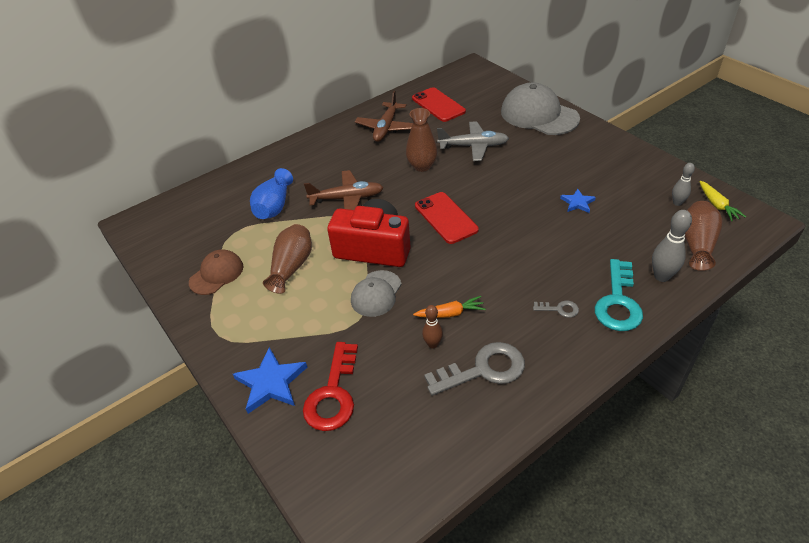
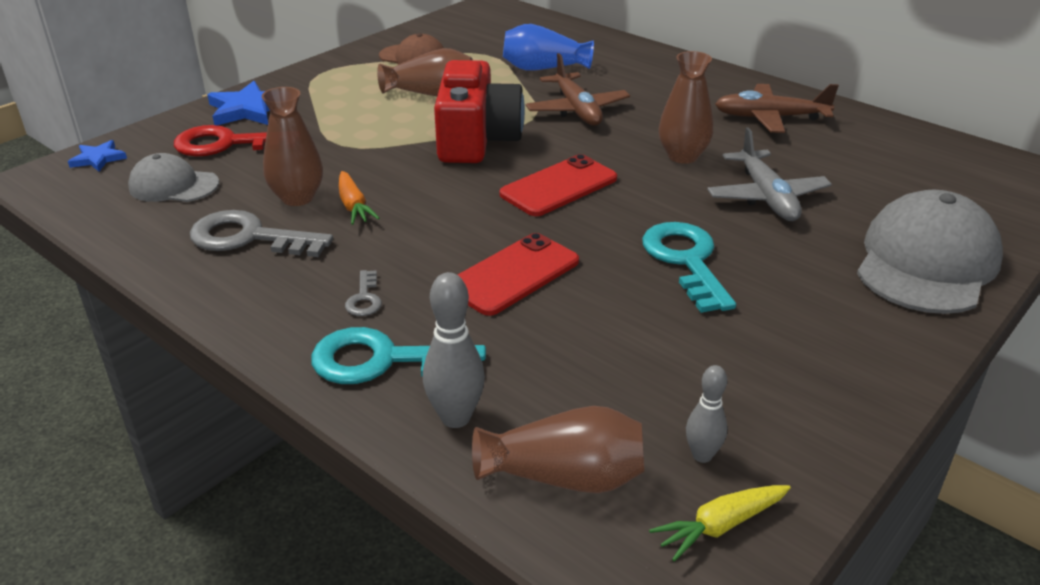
camera: 75 degrees right, 10 degrees down
(376, 293) = (388, 151): grey cap -> grey cap (173, 185)
(433, 344) = (297, 197): brown bowling pin -> brown vase
(438, 105) = (875, 154): red phone -> red phone (513, 274)
(483, 370) = (249, 238): grey key -> grey key turned 135 degrees clockwise
(531, 183) = (686, 261): none -> turquoise key
(577, 203) = (647, 315): blue star -> blue star (98, 159)

